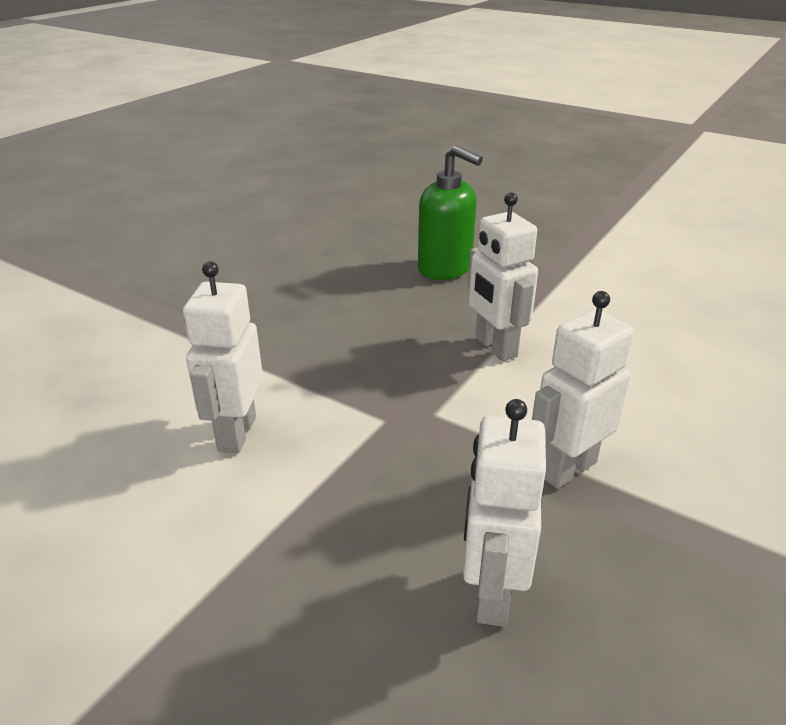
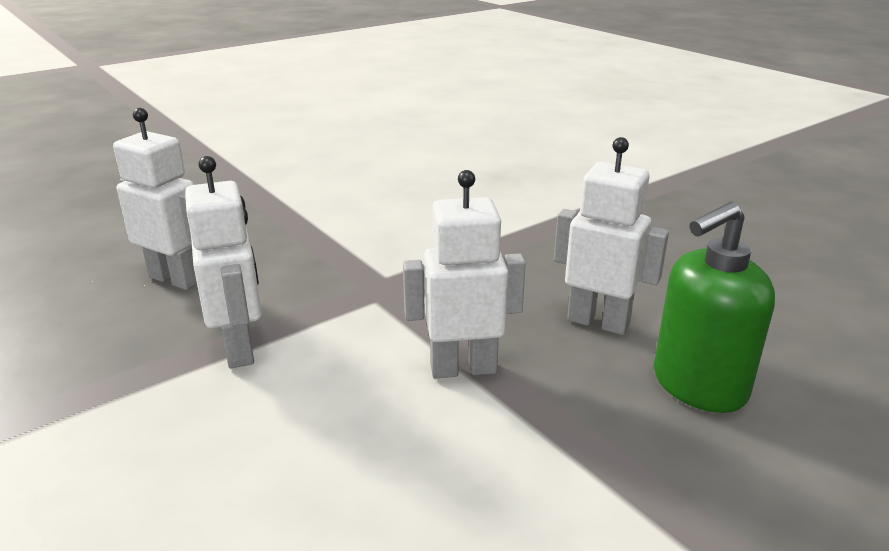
camera: 110 degrees right, 5 degrees down
(236, 433) = (418, 218): white robot -> white robot (598, 322)

